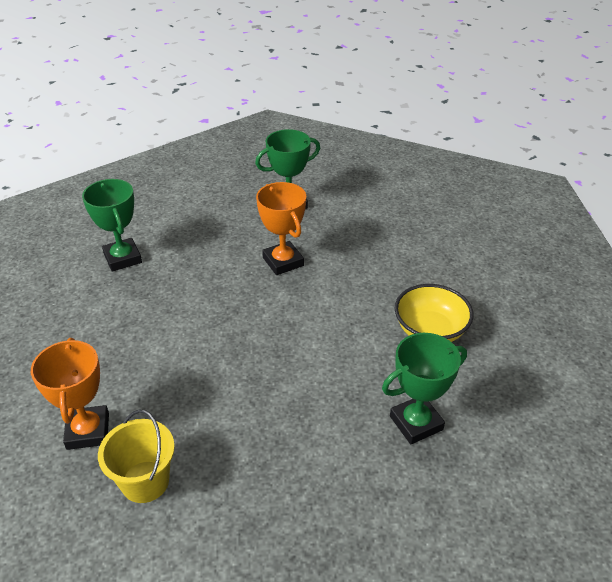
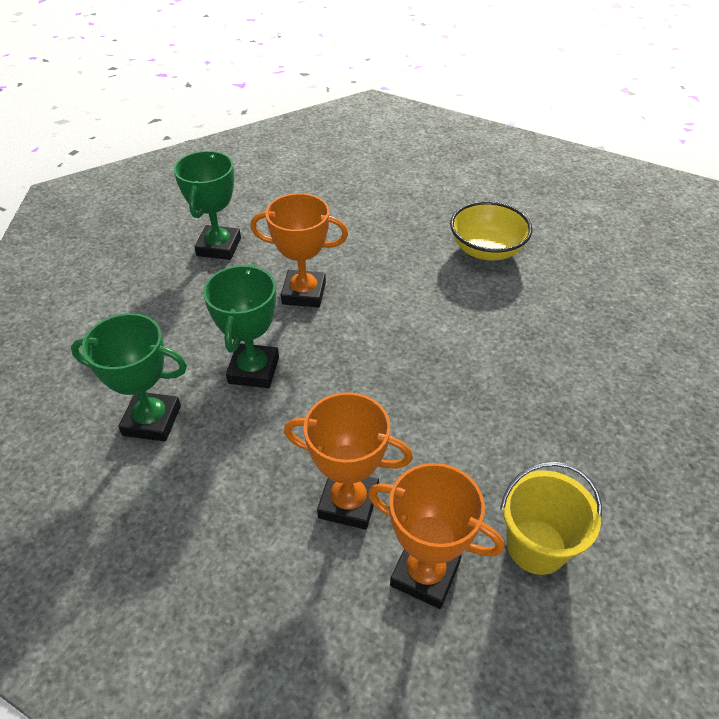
camera: 55 degrees left, 5 degrees up
(119, 370) = (348, 502): none -> orange trophy
(416, 423) = (586, 312): green trophy -> green trophy (253, 370)

